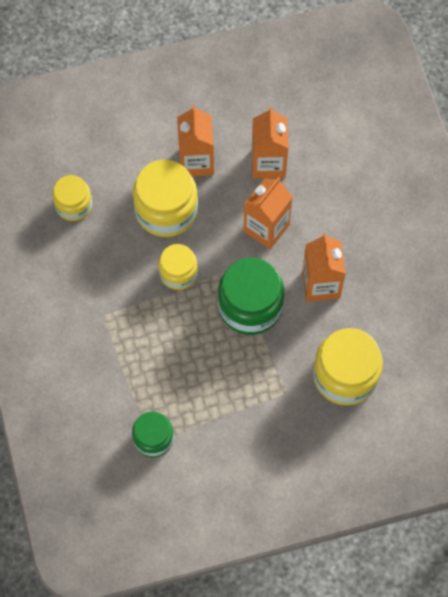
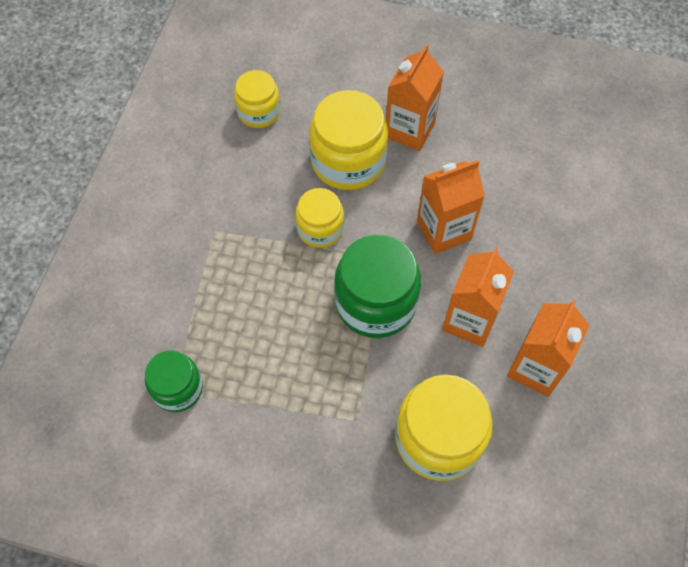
camera: 30 degrees right, 5 degrees down
(268, 163) = (485, 167): orange carton -> orange carton (536, 368)

